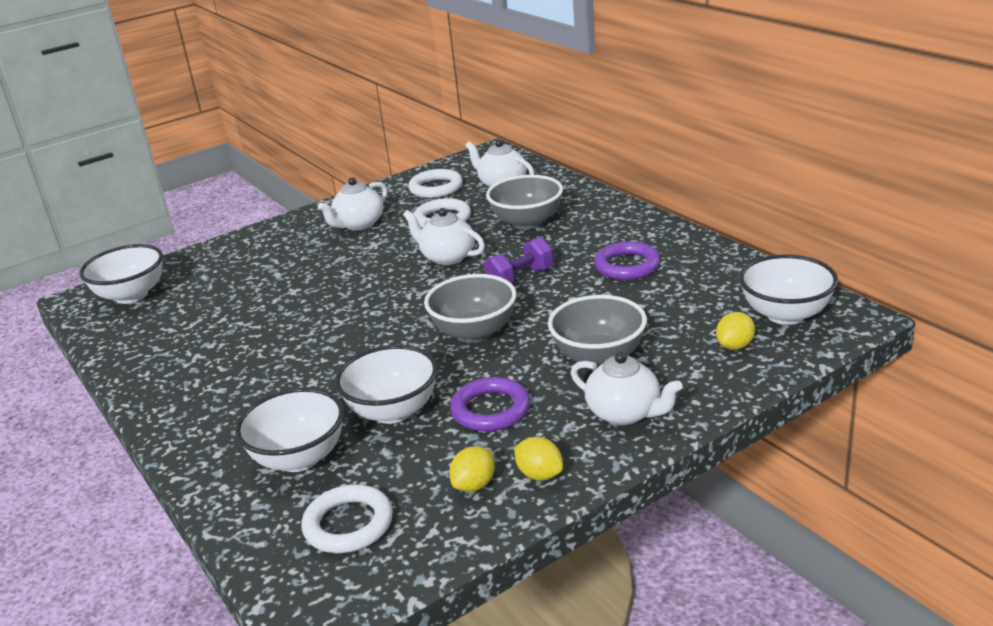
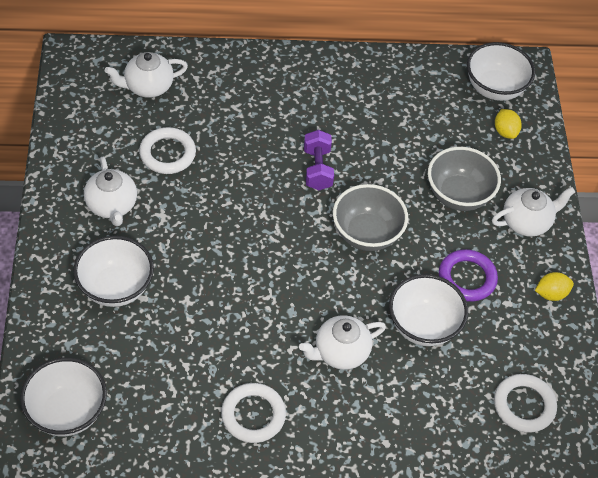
camera: 65 degrees left, 25 degrees up
(299, 458) = (433, 399): white bowl -> white bowl (115, 287)
(436, 188) = (101, 125): white ring -> white ring (253, 415)
(447, 257) = (238, 187): white teapot -> white teapot (340, 352)
(474, 485) = (536, 328): yellow lemon -> none
(527, 222) = (234, 114): grey bowl -> none
(627, 266) = (361, 110): purple ring -> none

